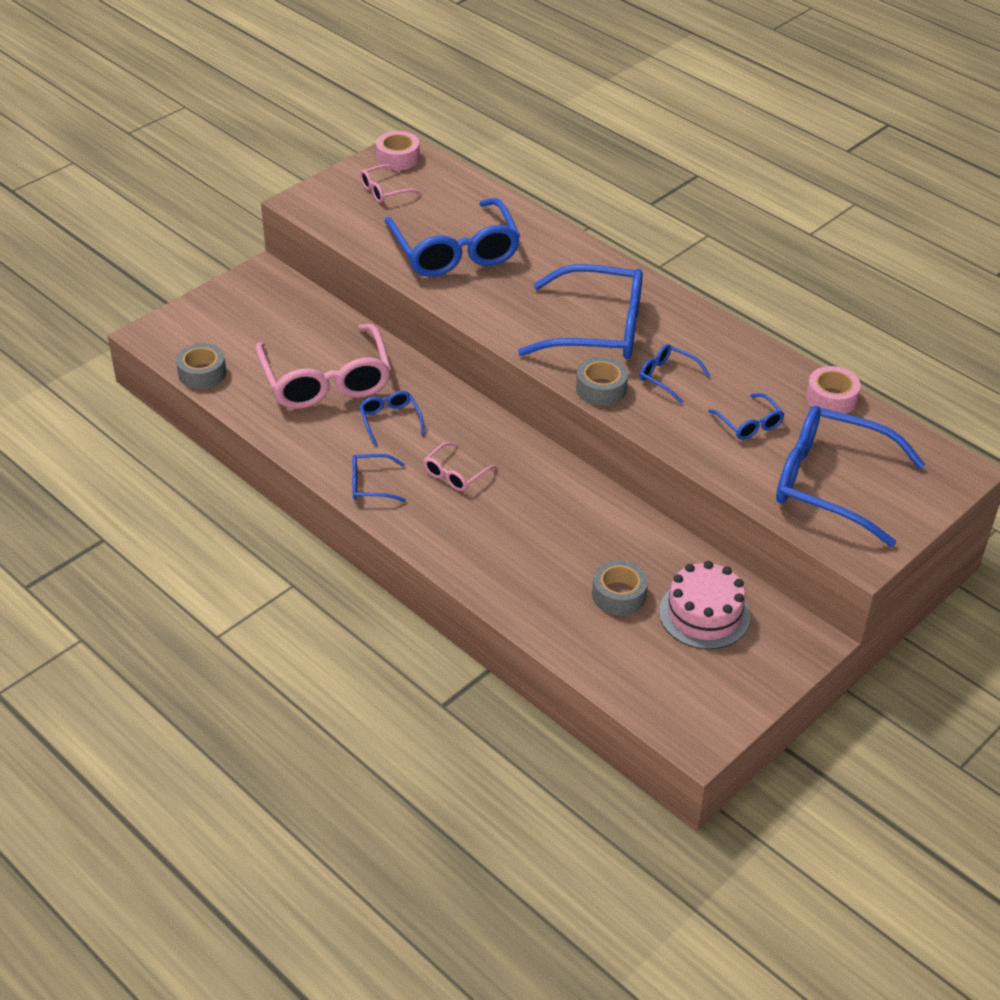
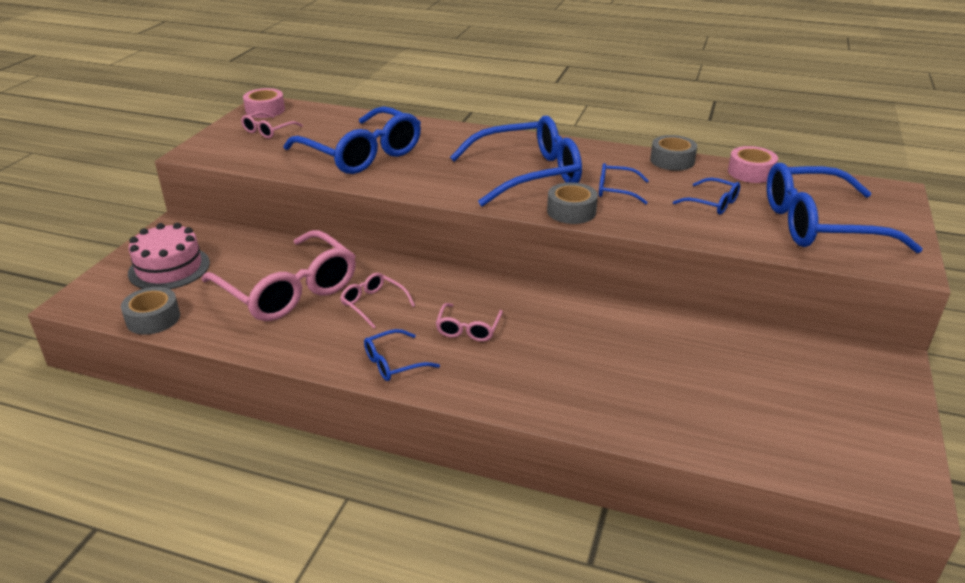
camera: 25 degrees left, 10 degrees down
(390, 420) = (373, 304): blue glasses -> pink glasses
(619, 595) = (703, 381): grey tape -> grey tape (672, 160)
(704, 614) = (788, 371): pink cake -> pink cake (169, 268)

